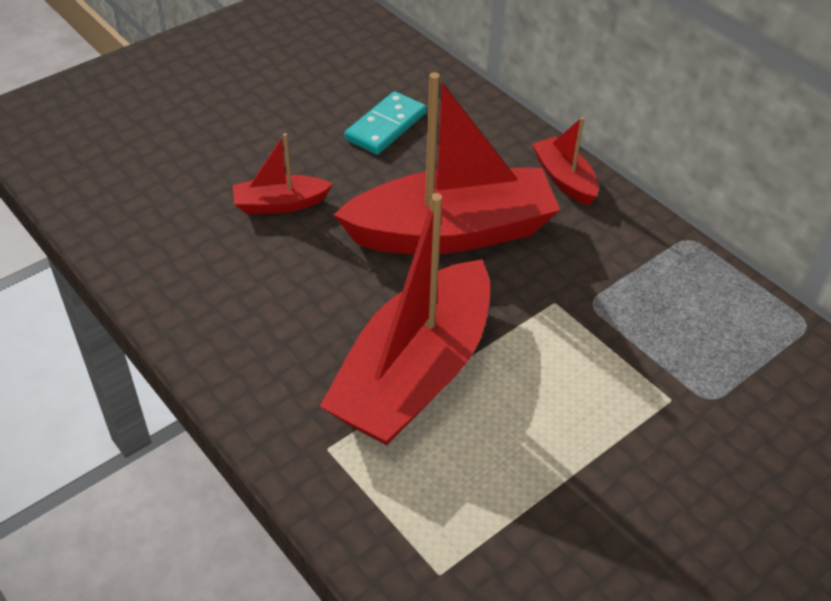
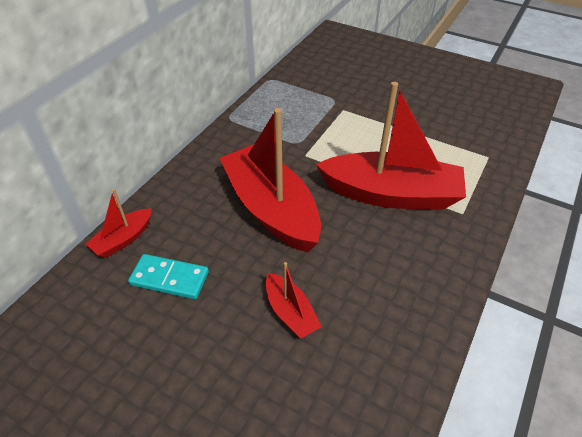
camera: 110 degrees left, 0 degrees up
(564, 179) = (197, 171): red boat -> red boat (123, 239)

